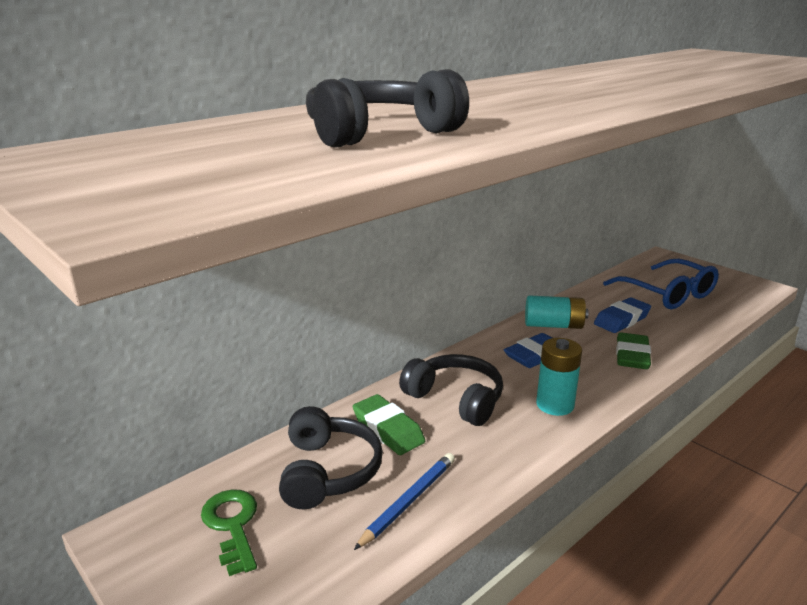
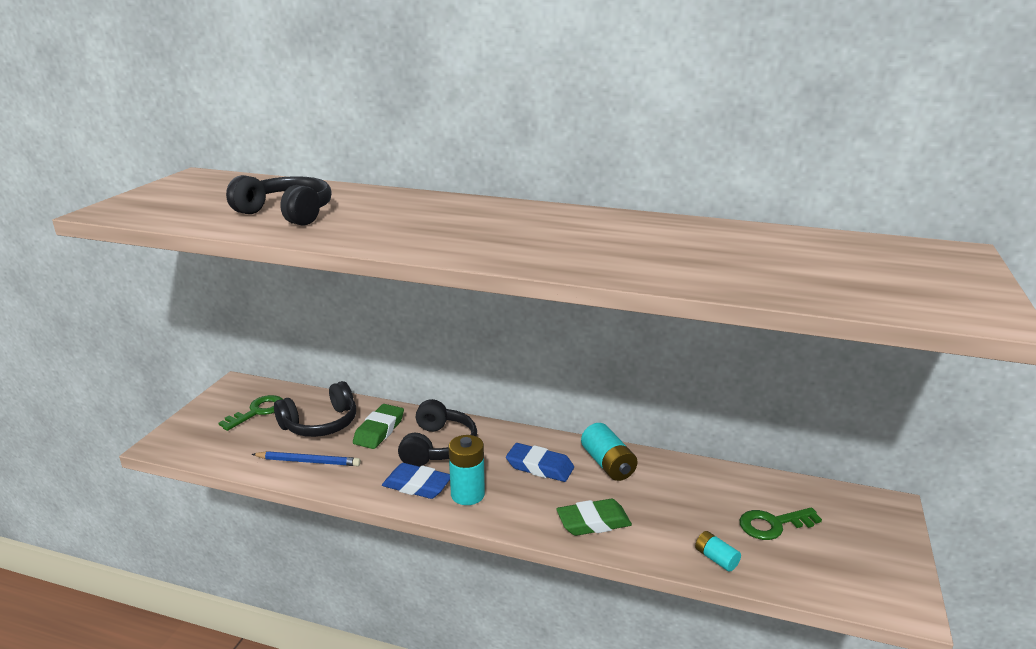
camera: 60 degrees right, 0 degrees up
(621, 320) = (666, 502): blue eraser -> blue eraser (417, 485)
(667, 294) = (773, 524): blue glasses -> green key
(698, 324) = (716, 559): none -> turquoise battery

